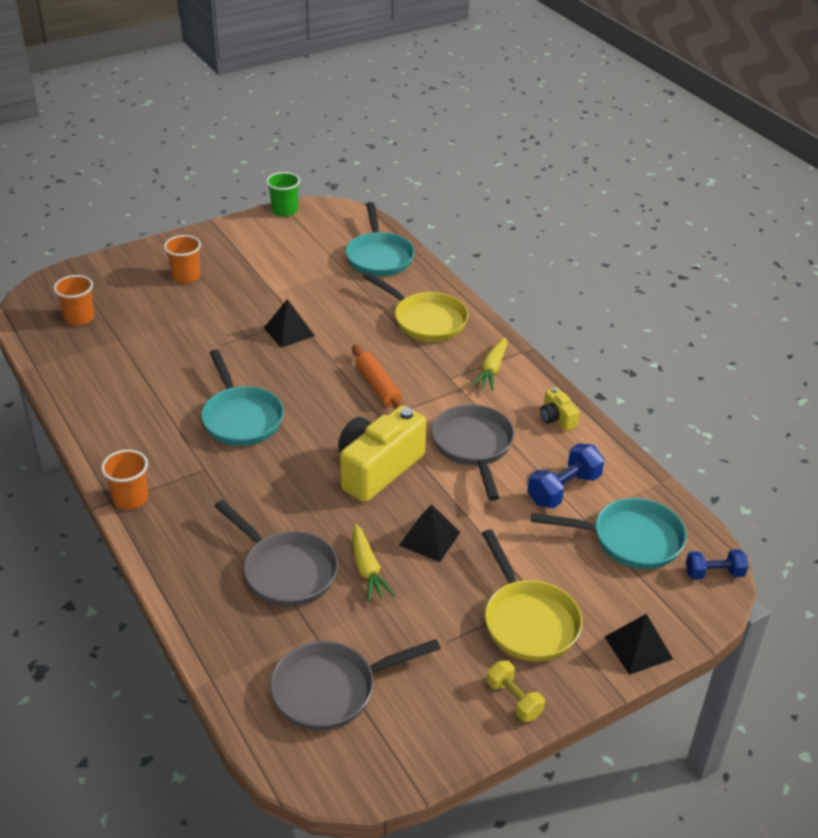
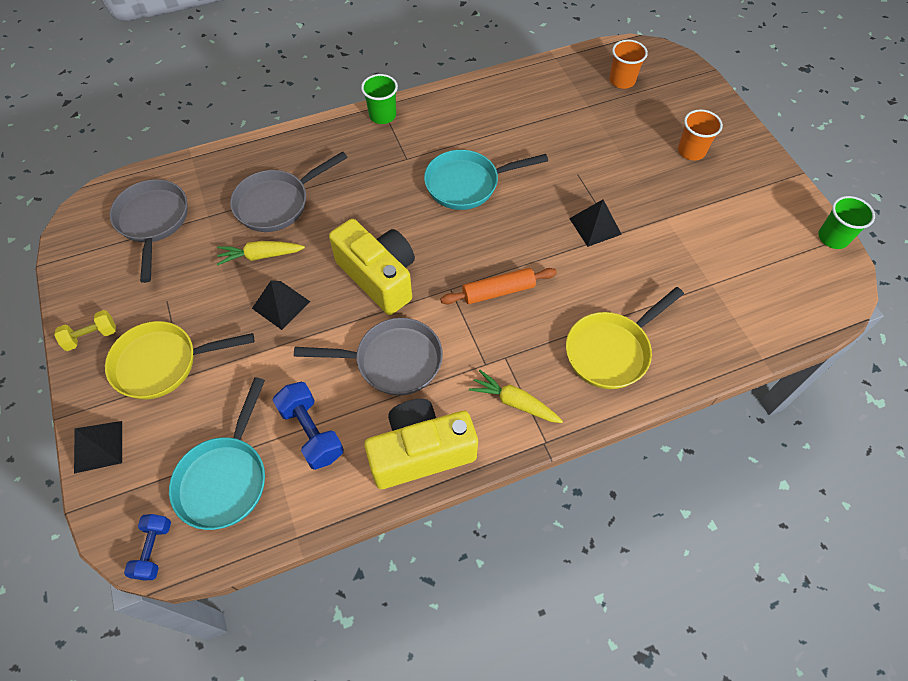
camera: 100 degrees right, 20 degrees up
(130, 499) = (382, 115): orange cup -> green cup
(379, 257) = (740, 320): turquoise pan -> none
(557, 418) = (421, 452): yellow camera -> yellow camera, size x2.14

